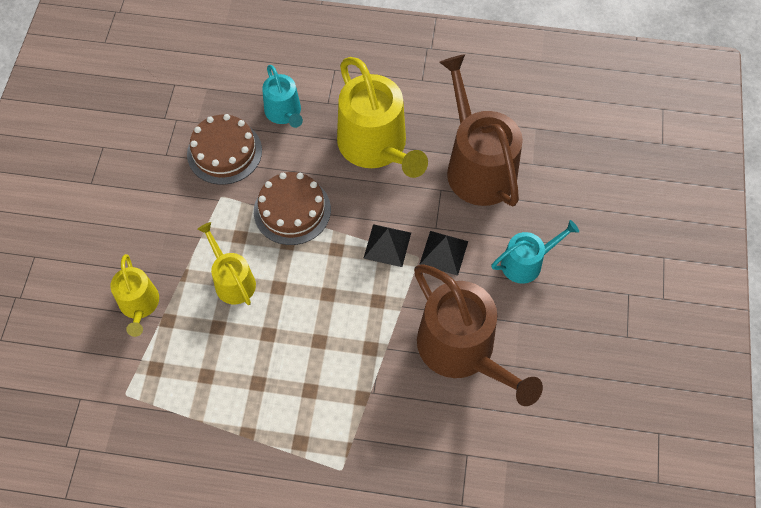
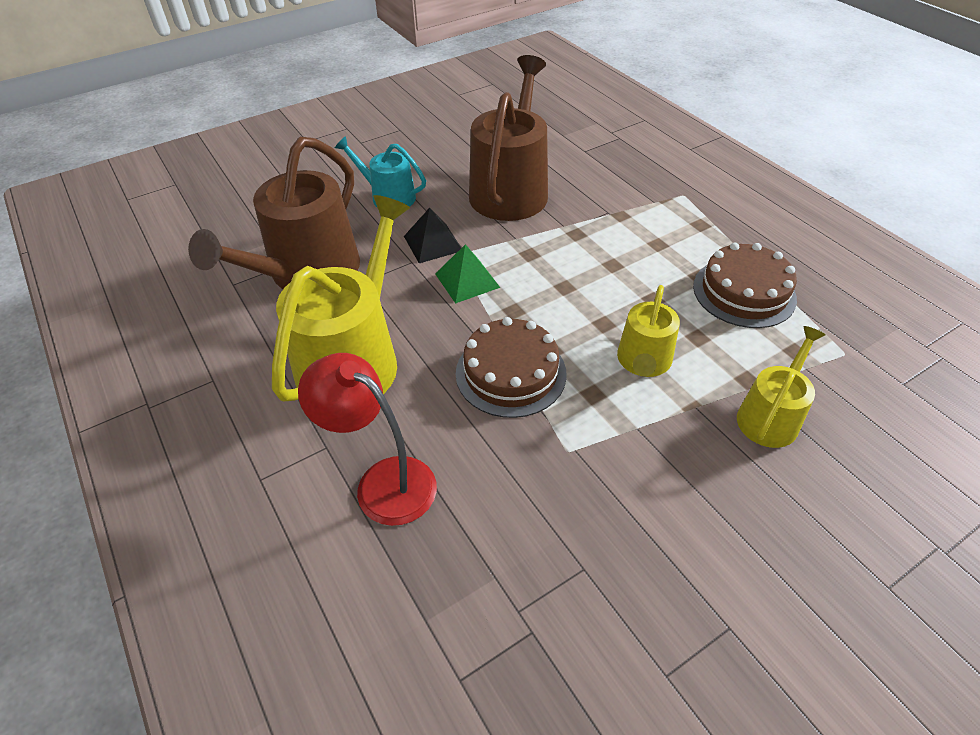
camera: 130 degrees left, 15 degrees down
(224, 152) = (507, 500): brown cake -> brown cake (744, 292)
(284, 113) = (383, 482): turquoise watering can -> red lamp
(387, 245) = (467, 280): black pyramid -> green pyramid

